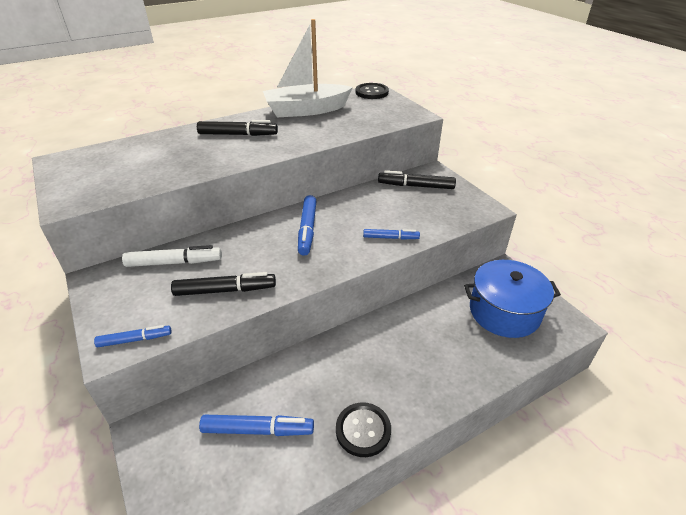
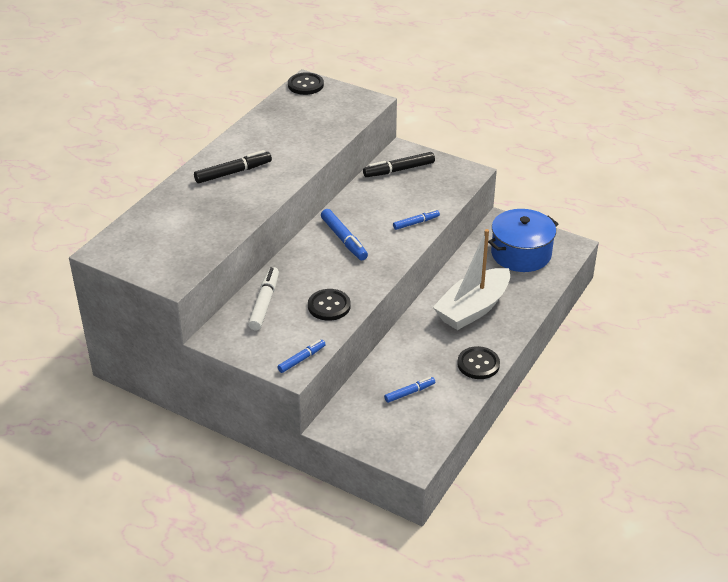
camera: 30 degrees left, 0 degrees up
(174, 262) = (264, 303): white marker -> white marker turned 45 degrees counterclockwise
(225, 290) = (329, 306): black marker -> black button
(258, 430) = (409, 392): blue marker -> blue marker, size x0.63
(306, 110) = (265, 126): white boat -> white boat (473, 308)

